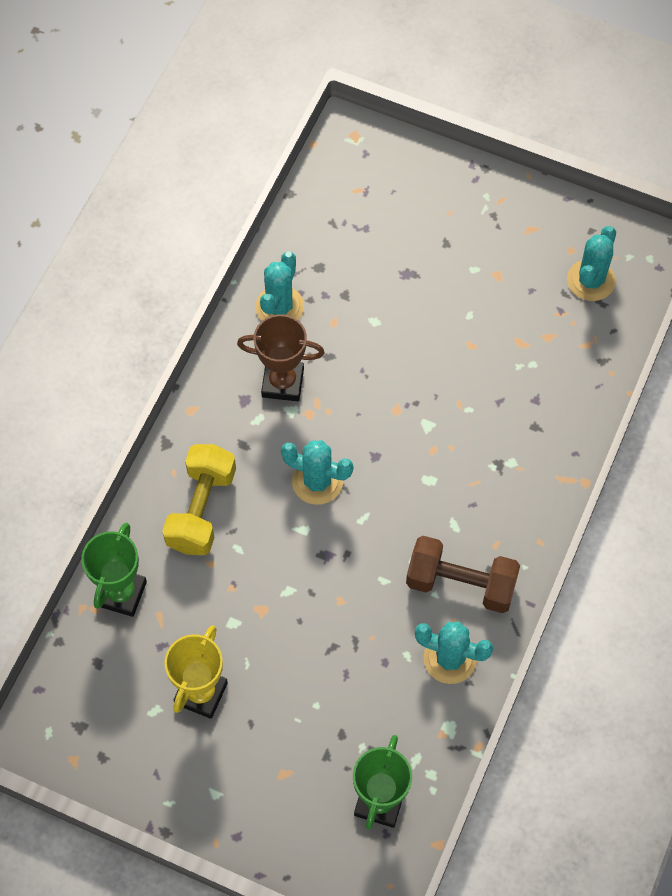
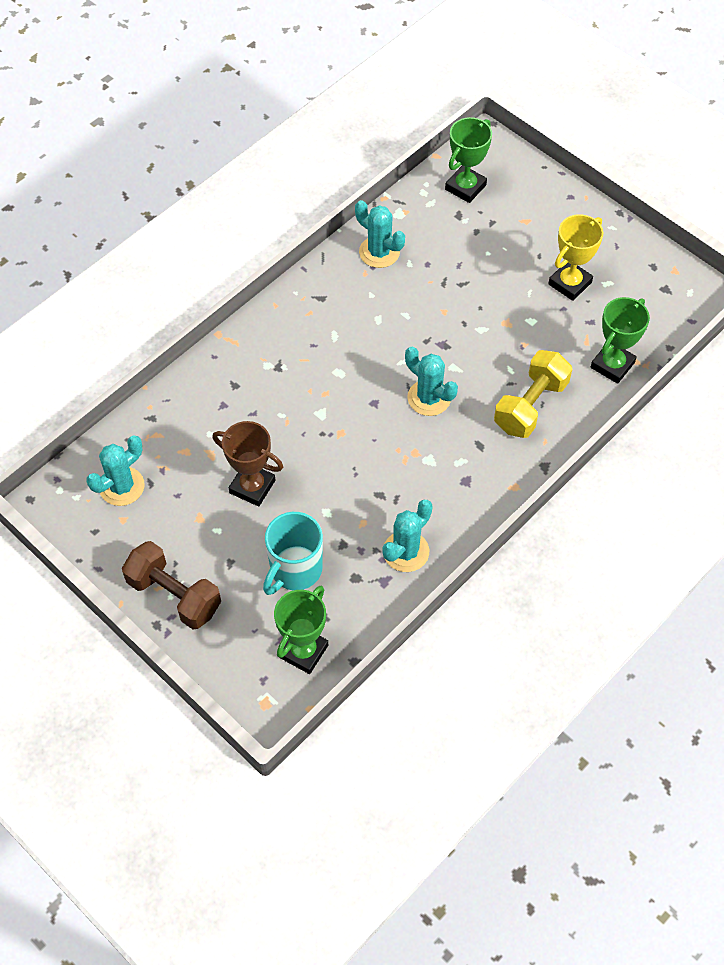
camera: 160 degrees left, 5 degrees down
(282, 383) = (428, 484): brown trophy -> brown trophy (252, 486)
(340, 187) = (303, 651): none -> green trophy
(380, 255) = (295, 570): none -> turquoise mug
(461, 583) = (348, 295): brown dumbbell -> brown dumbbell (174, 595)

